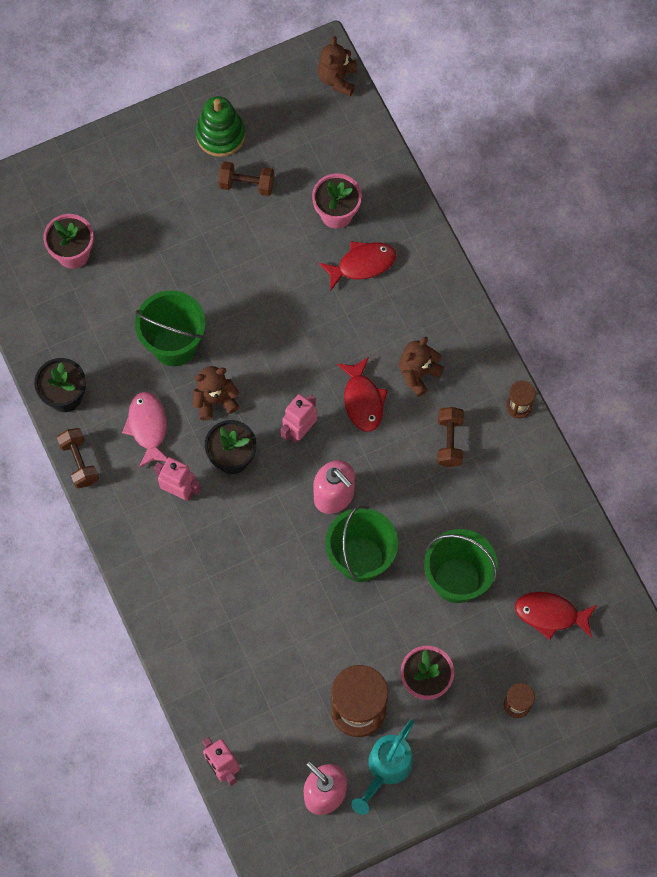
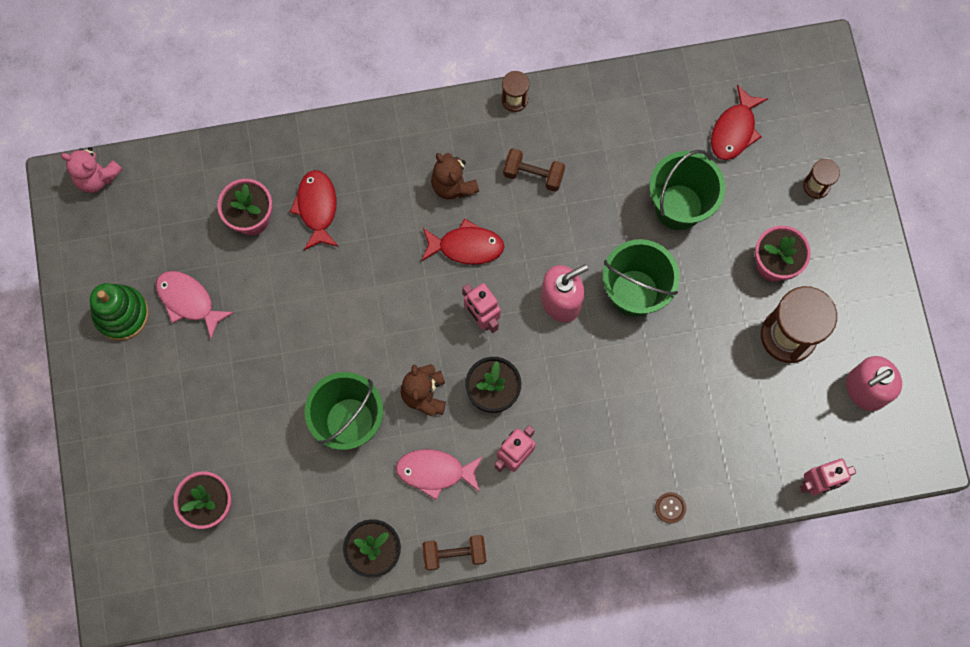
camera: 75 degrees left, 5 degrees up
(166, 638) = (670, 508): none -> brown button
(247, 184) = (189, 301): brown dumbbell -> pink fish
(337, 79) = (97, 177): brown teddy bear -> pink teddy bear
(385, 769) = (853, 325): turquoise watering can -> none

